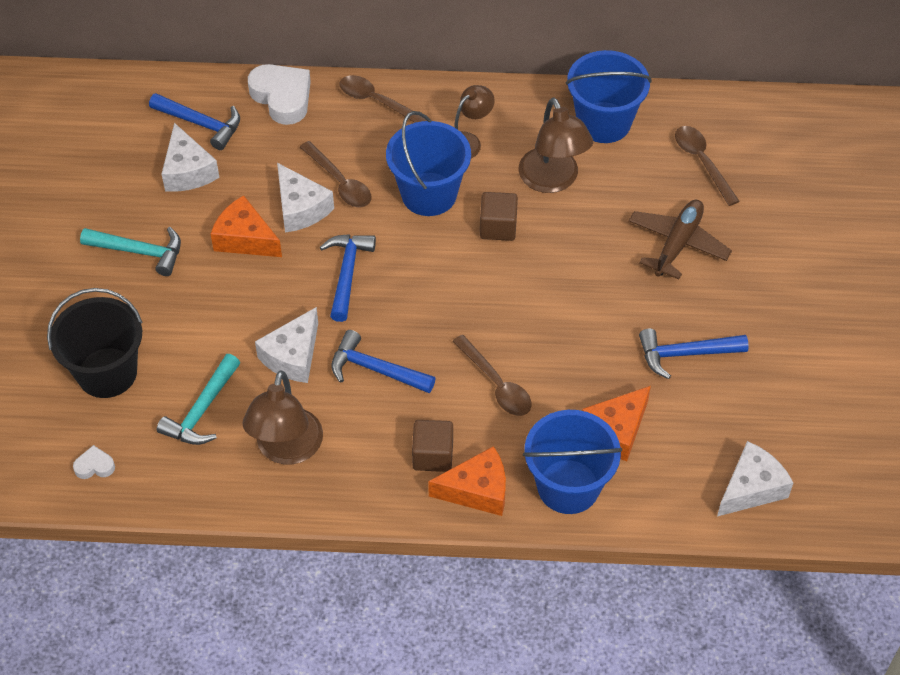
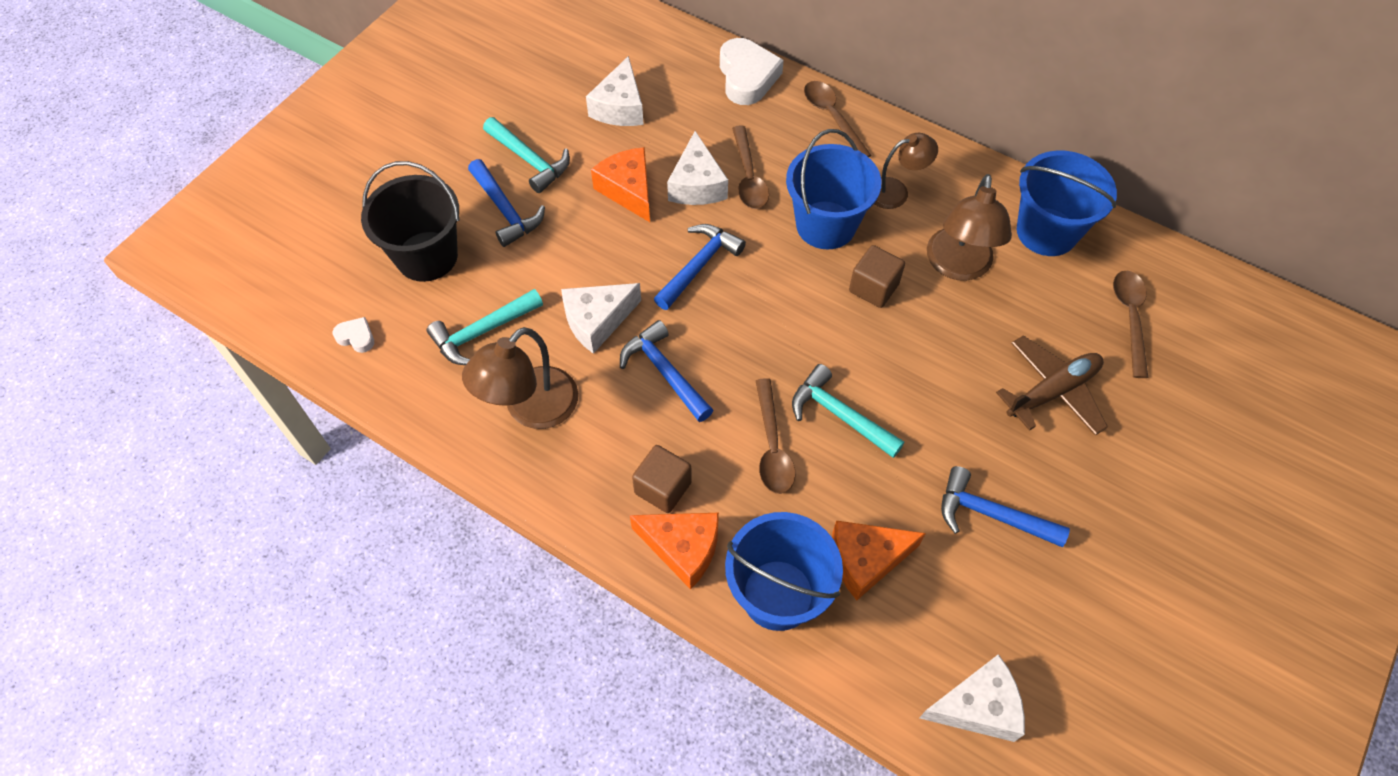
camera: 30 degrees right, 5 degrees up
(201, 124) = (660, 71): blue hammer -> blue hammer (506, 210)
(532, 336) = (839, 415): none -> turquoise hammer

